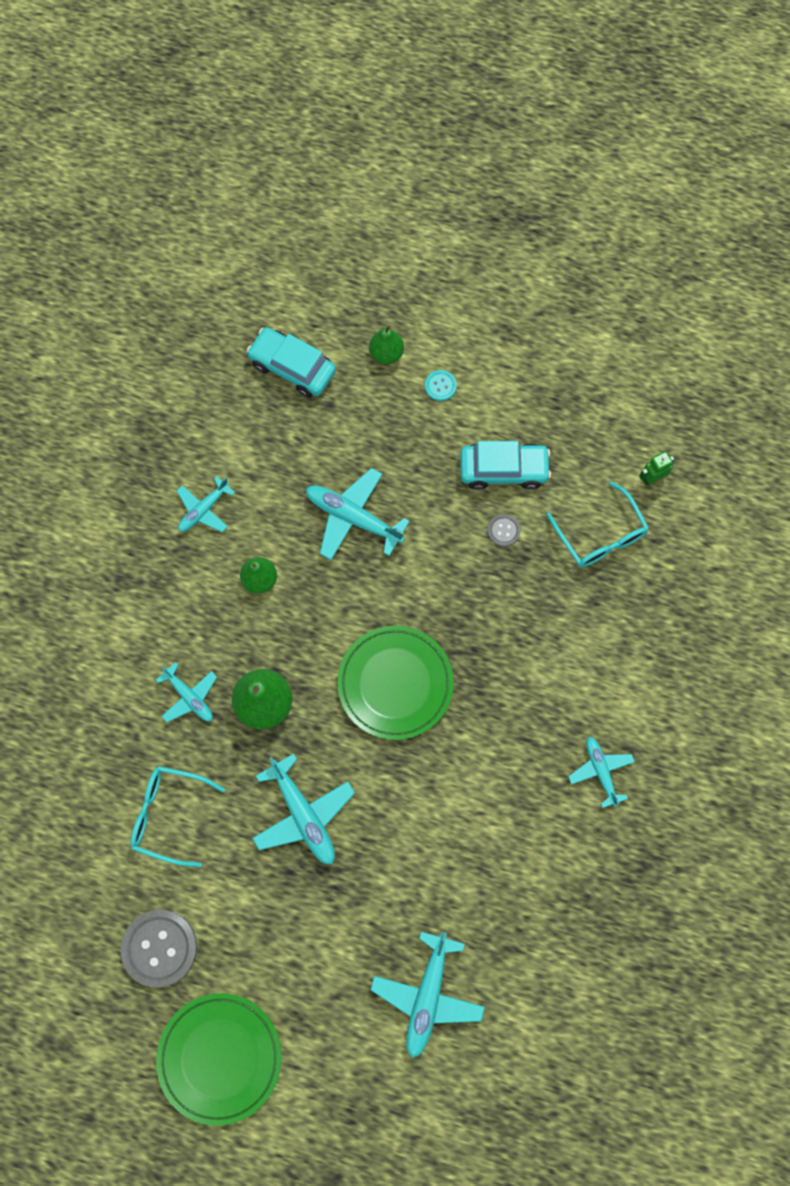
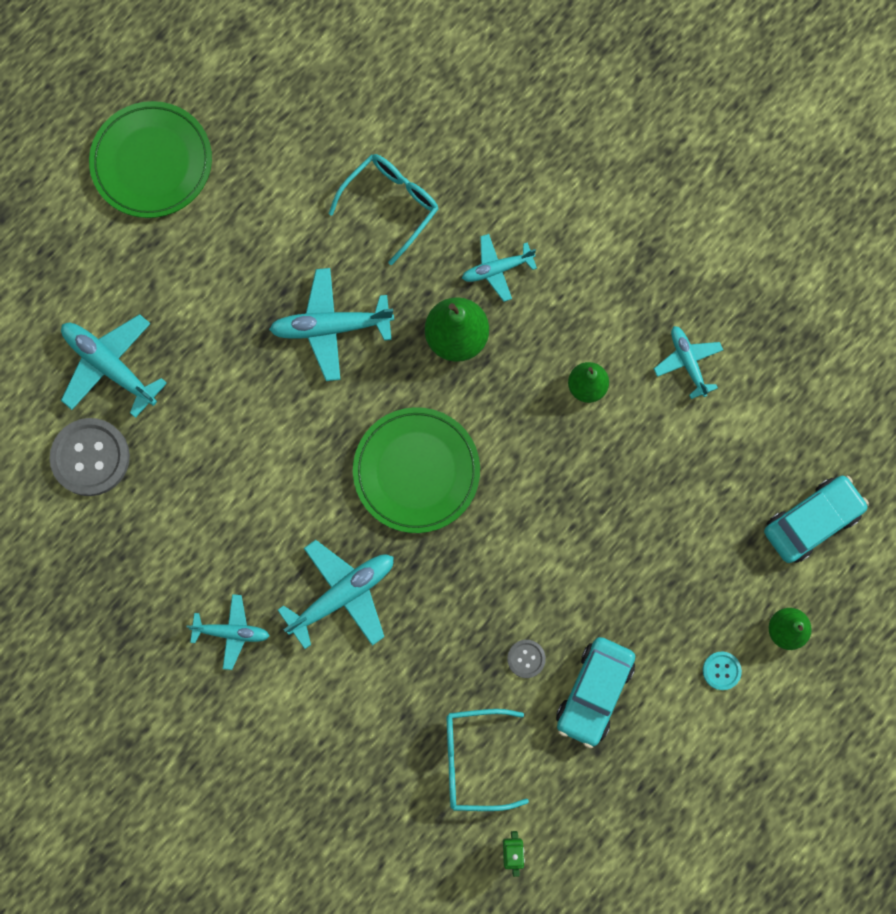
camera: 115 degrees right, 5 degrees up
(159, 948) = (273, 149): grey button -> grey button (90, 457)
(353, 517) = (611, 508): turquoise plane -> turquoise plane (343, 594)

